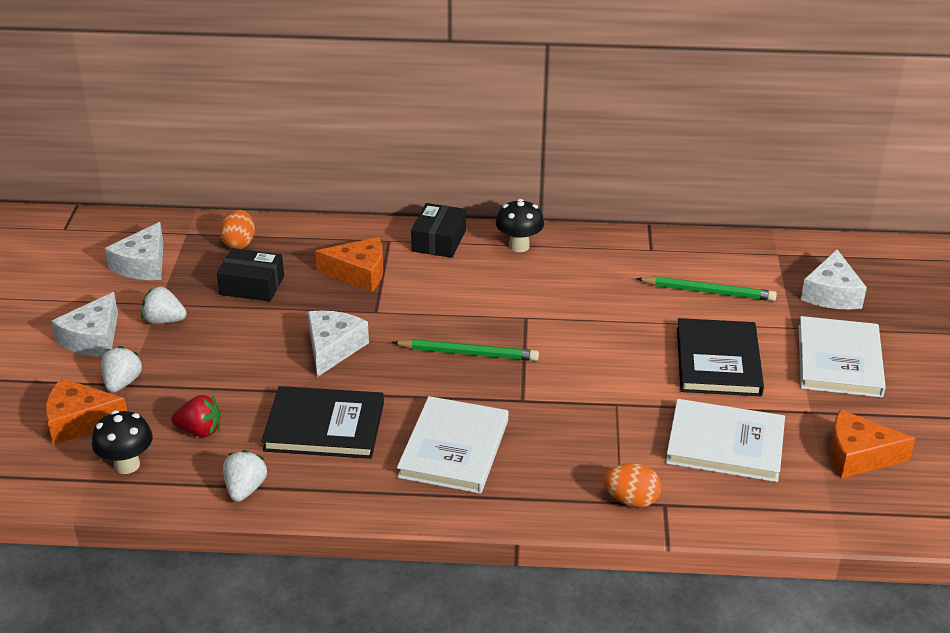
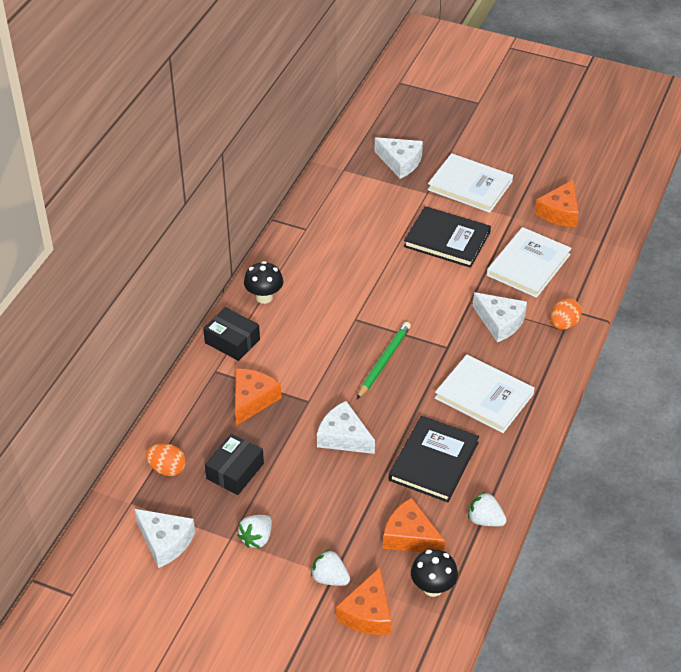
camera: 70 degrees left, 10 degrees up
(93, 338) = (259, 591): white cheese -> white cheese (500, 322)
(200, 431) = (410, 536): red strawberry -> orange cheese
(708, 292) = (370, 218): green pencil -> none

